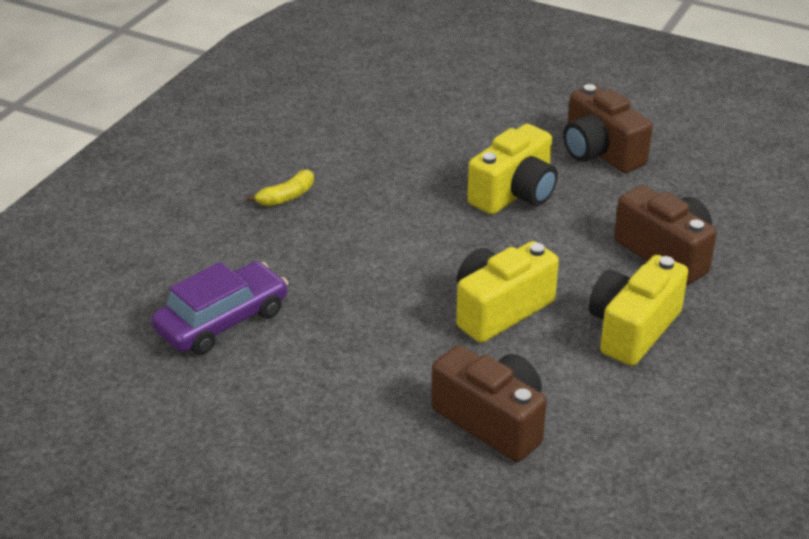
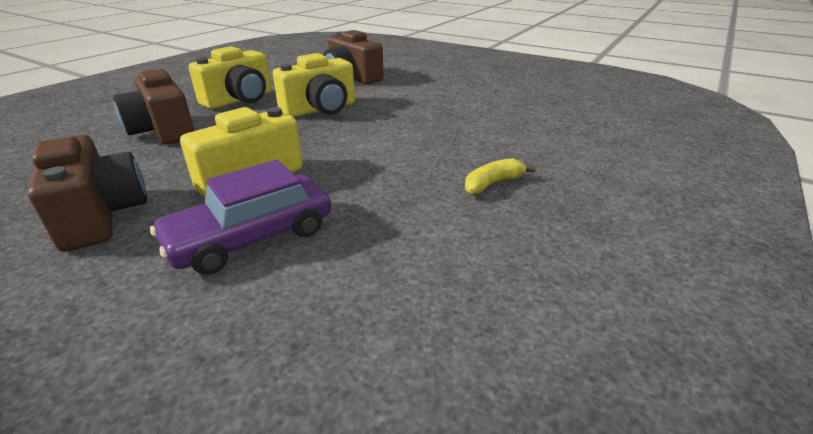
camera: 175 degrees left, 5 degrees down
(222, 321) = (517, 111): purple car -> purple car (251, 237)

